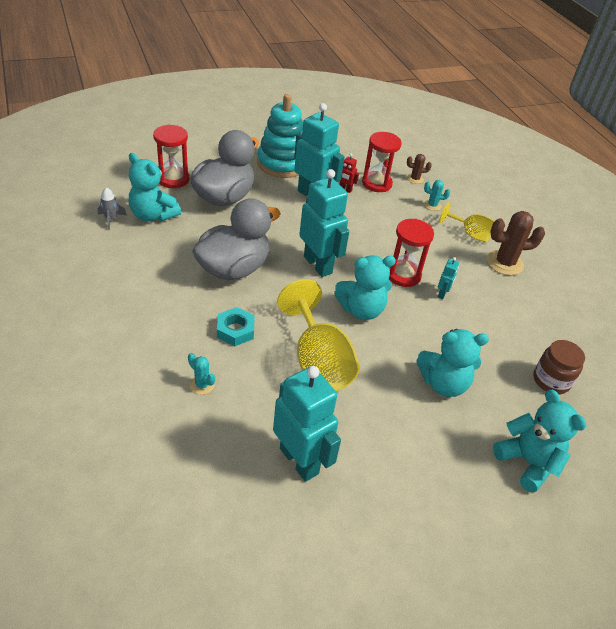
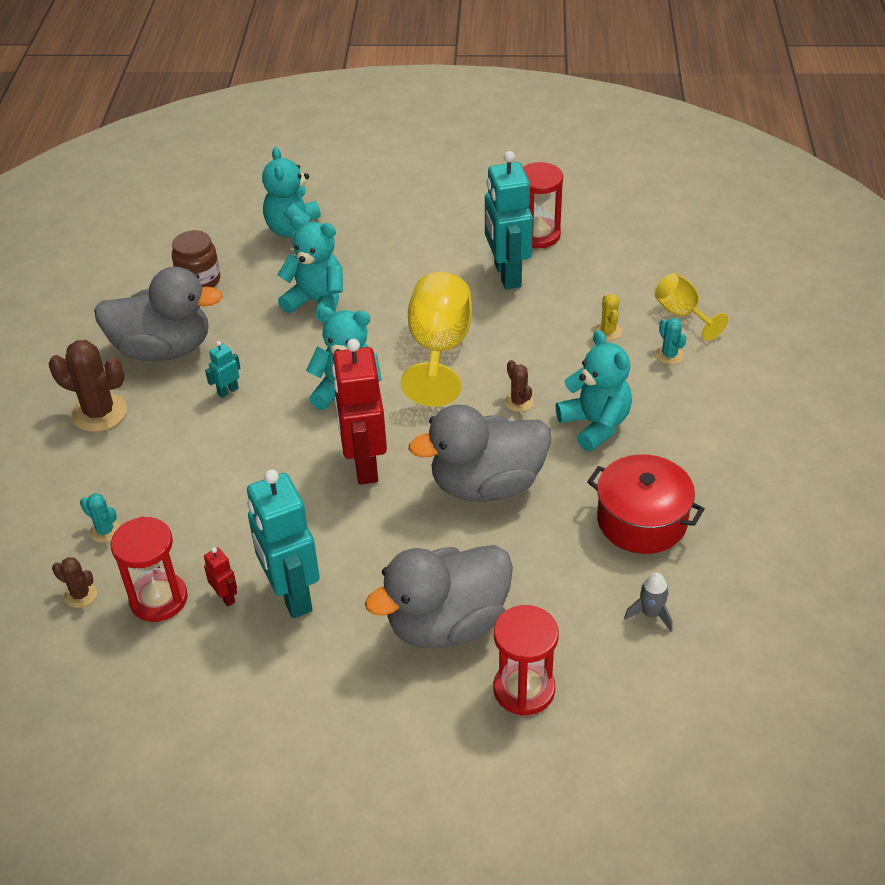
camera: 150 degrees left, 0 degrees up
(124, 266) = (642, 520): none -> red pot
(153, 215) = (580, 608): turquoise teddy bear -> turquoise teddy bear (595, 424)
(181, 416) = (608, 331): none -> yellow cactus
(202, 385) = (578, 354): turquoise cactus -> turquoise cactus (669, 355)
(235, 330) = (518, 402): turquoise nut -> brown cactus
(282, 163) = (300, 689): turquoise stacking toy -> none
(318, 265) = (364, 465): turquoise robot -> red robot
(403, 275) = (257, 426): red hourglass -> red hourglass (538, 235)
(470, 234) = (99, 467): yellow goblet -> yellow goblet (682, 314)
(513, 314) = (163, 349): none -> grey duck

